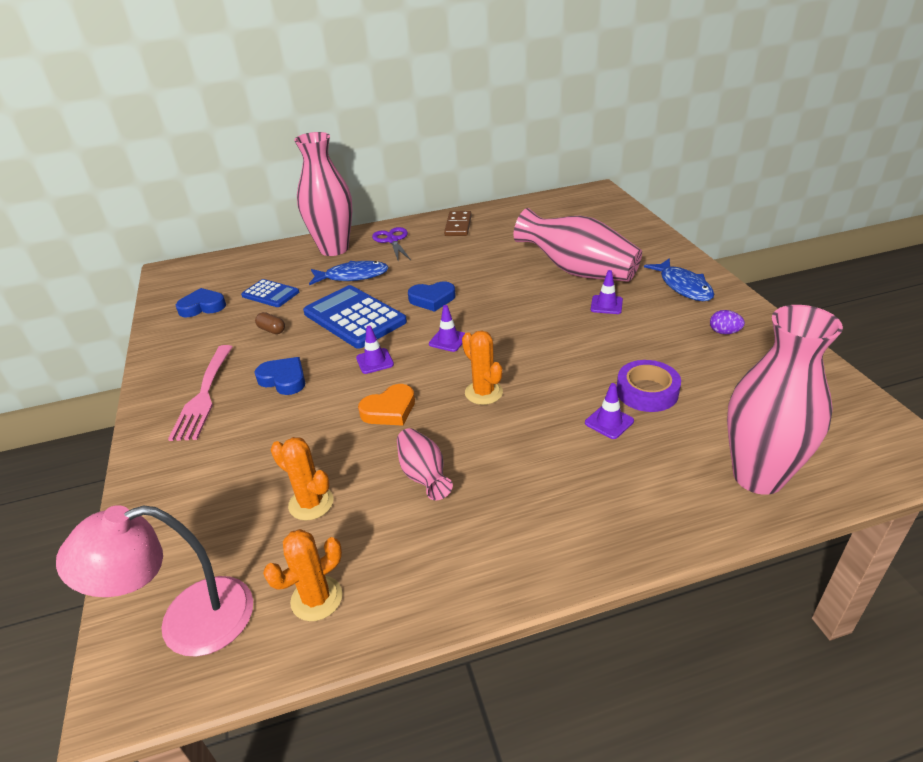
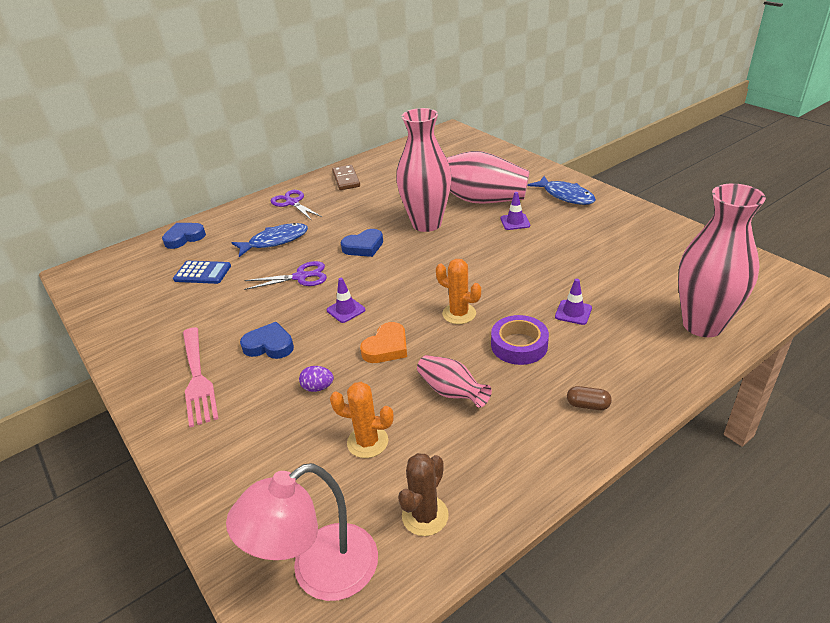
camera: 20 degrees left, 0 degrees up
(202, 307) = (138, 299): blue heart -> blue heart (184, 238)
(272, 330) = (226, 305): brown capsule -> brown capsule (587, 405)
(316, 598) = (425, 516): orange cactus -> brown cactus
(334, 249) = (239, 220): pink vase -> pink vase (426, 224)
(355, 317) = (301, 277): blue calculator -> purple scissors
(448, 340) = (400, 278): purple traffic cone -> none
(647, 392) = (587, 282): purple tape -> purple tape (519, 345)
(724, 332) = (617, 225): purple egg -> purple egg (318, 388)

